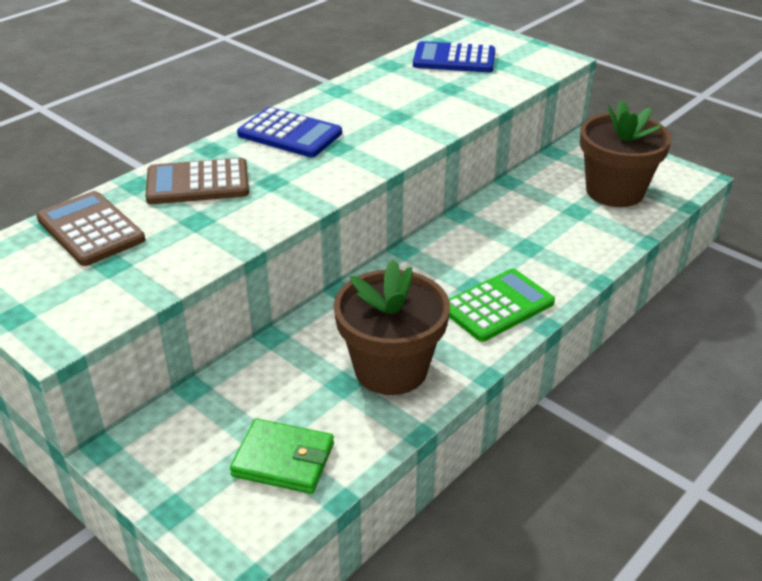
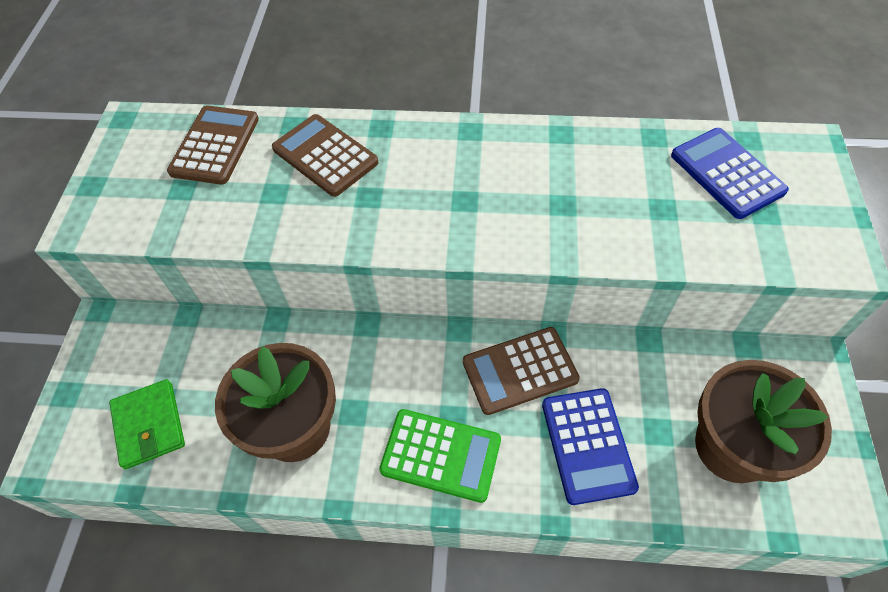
camera: 55 degrees right, 20 degrees up
(290, 134) = (452, 156): blue calculator -> blue calculator (587, 445)
(470, 240) = (520, 371): none -> brown calculator

